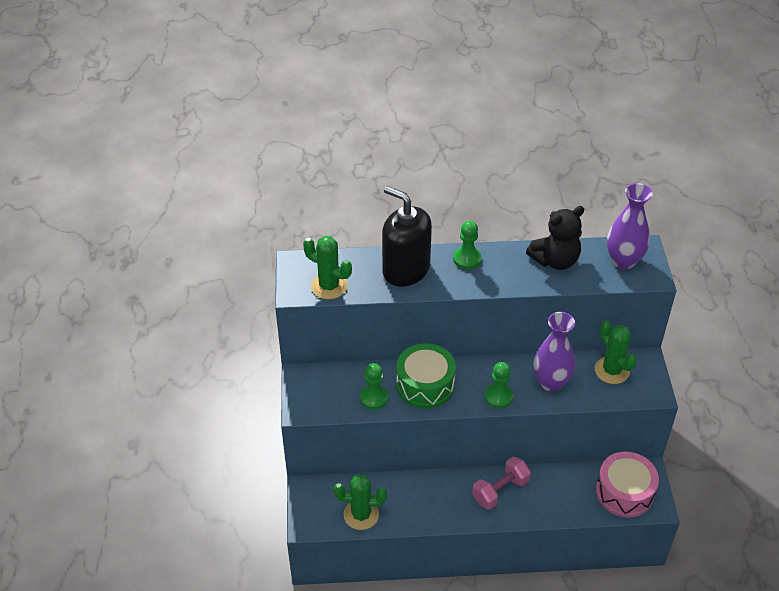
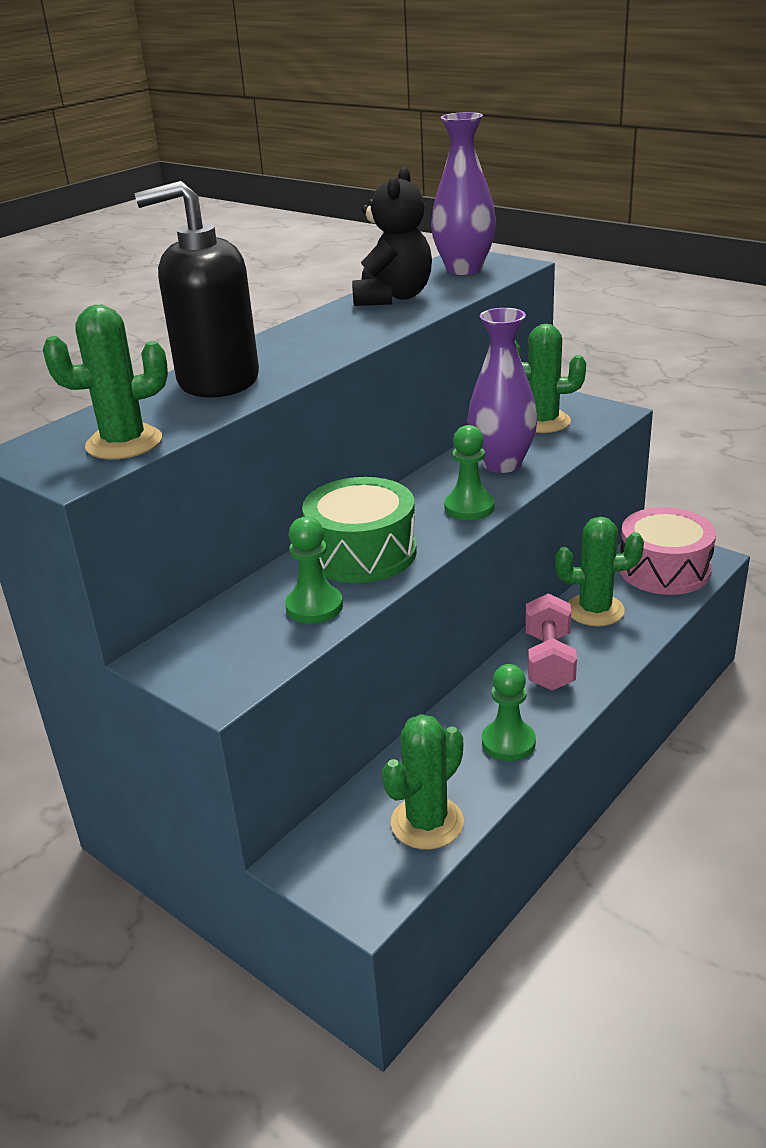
camera: 45 degrees left, 15 degrees down
(467, 259) = (285, 340): green pawn -> green pawn (508, 742)
(558, 484) = (595, 610): none -> green cactus

